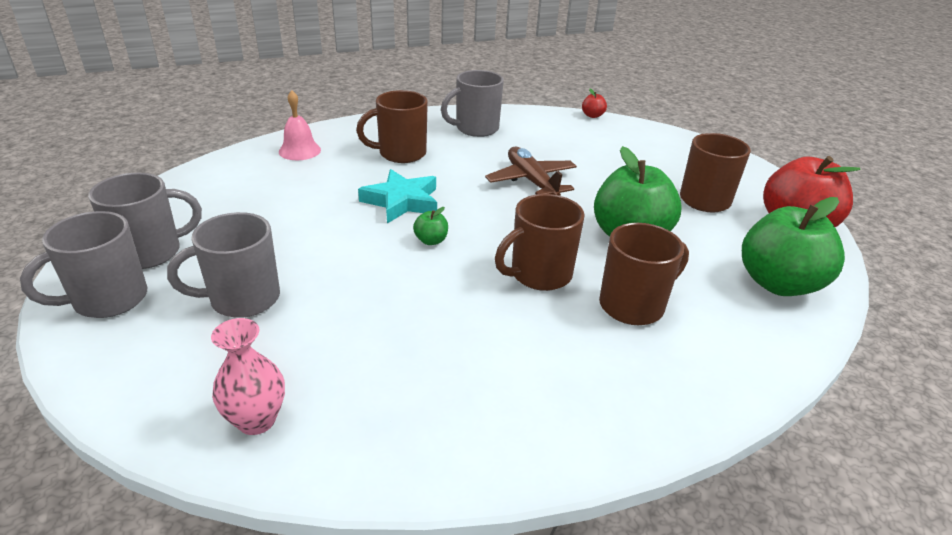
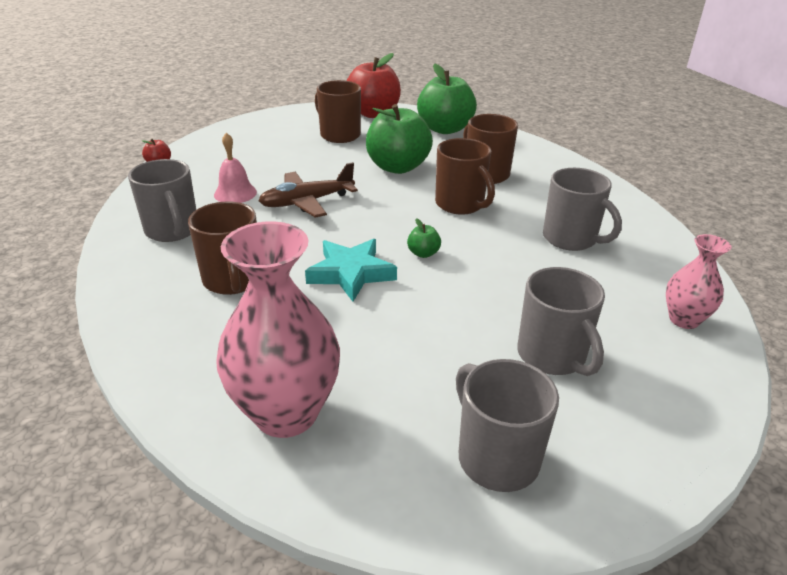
camera: 90 degrees left, 0 degrees up
(108, 300) = (598, 465): grey mug -> grey mug (571, 239)
(244, 176) = (286, 413): none -> pink vase
(299, 150) = (207, 369): pink bell -> pink bell (235, 193)

